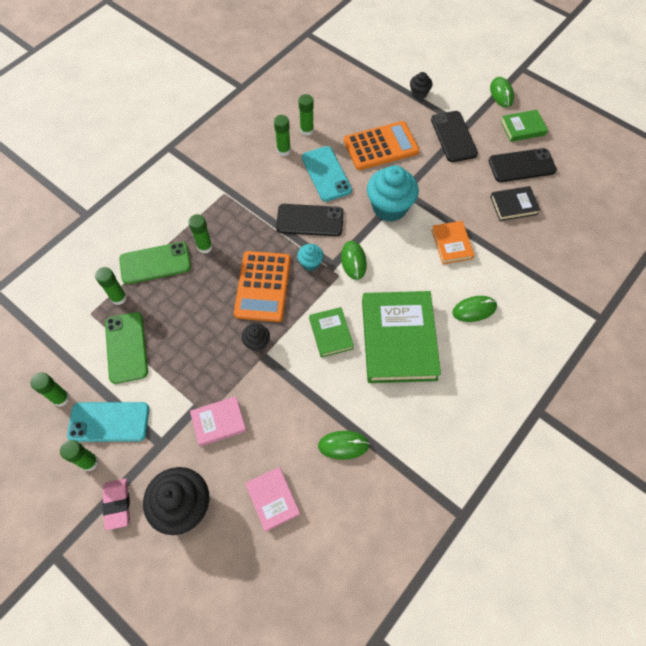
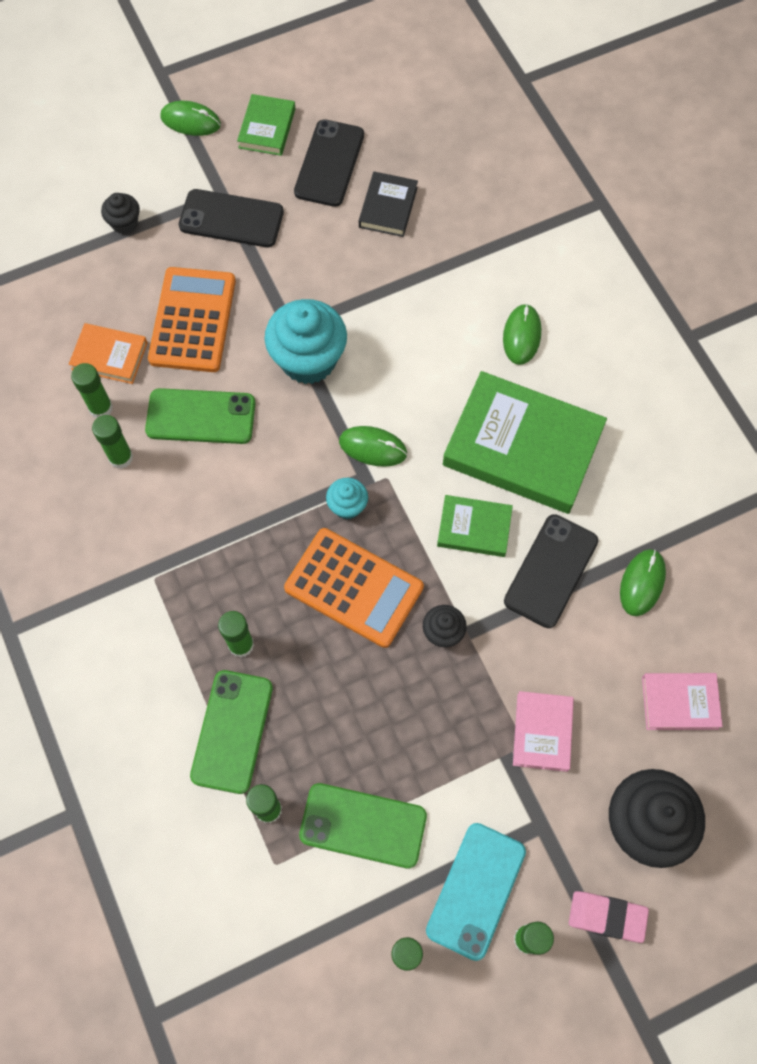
camera: 65 degrees left, 5 degrees up
(310, 220) = (273, 475): black phone -> black phone (551, 571)
(326, 174) = (201, 417): turquoise phone -> green phone
(451, 244) = (410, 312): orange book -> orange book (109, 356)

